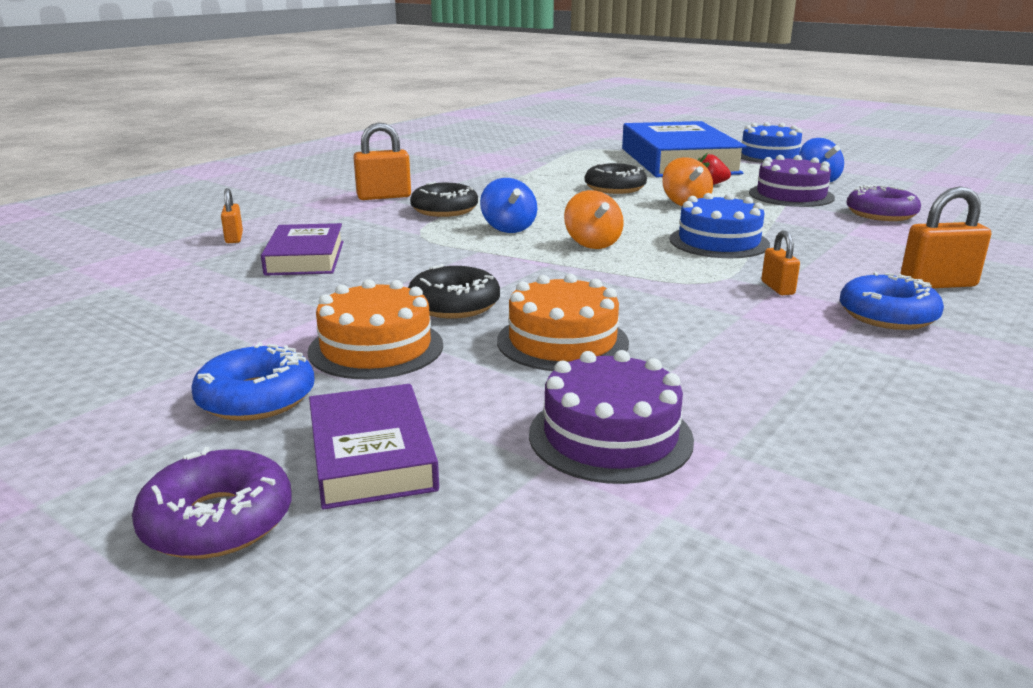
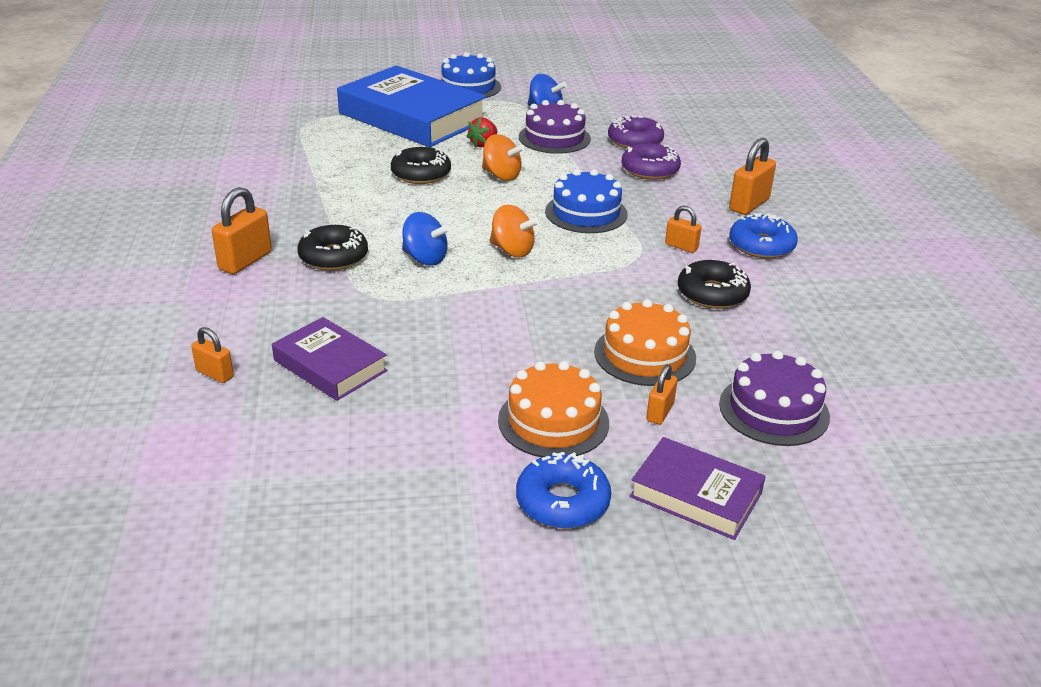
camera: 45 degrees left, 10 degrees up
(217, 521) = (703, 581): purple donut -> purple donut (650, 170)
(454, 305) = (530, 357): black donut -> black donut (712, 293)
(482, 383) = (660, 412): none -> orange padlock

